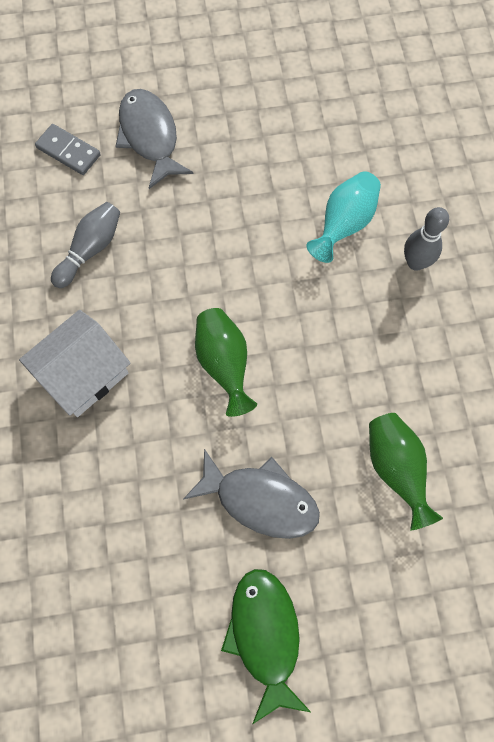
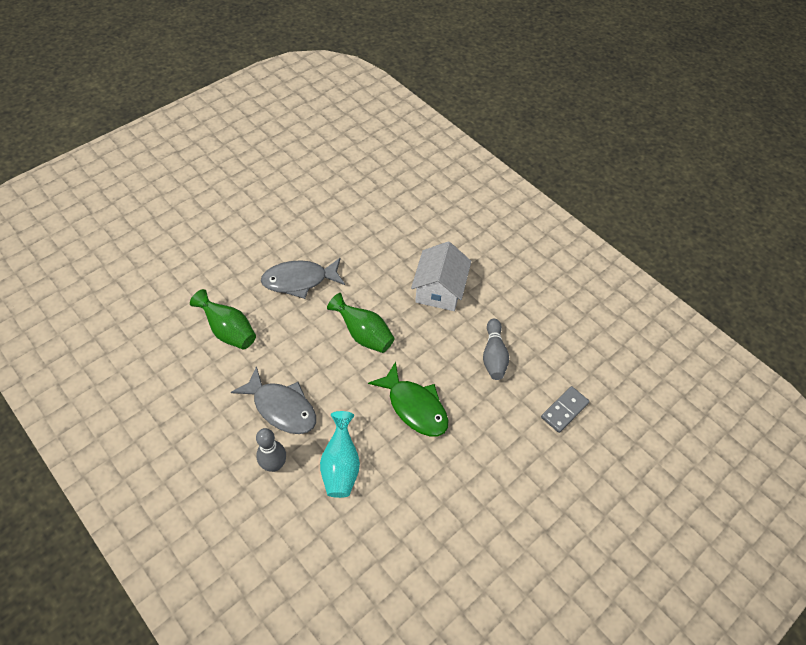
camera: 145 degrees right, 15 degrees down
(68, 151) = (564, 410): grey domino -> grey domino turned 45 degrees counterclockwise
(150, 137) = (521, 453): grey fish -> grey fish (281, 407)
(265, 635) = (263, 229): green fish -> green fish (414, 407)

